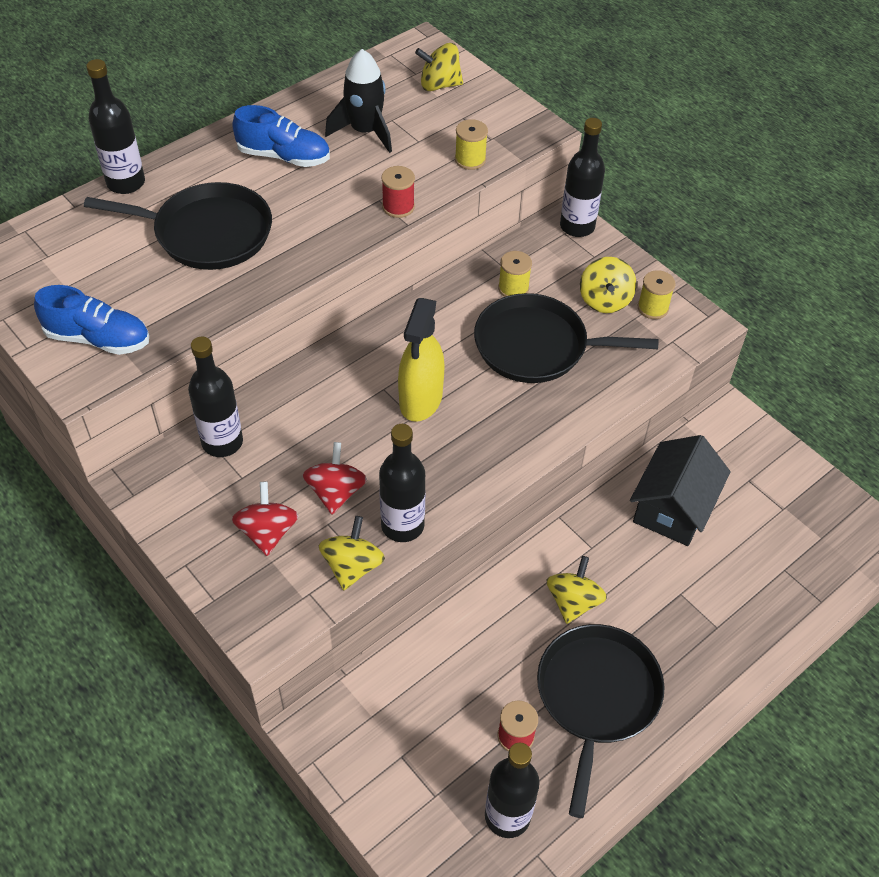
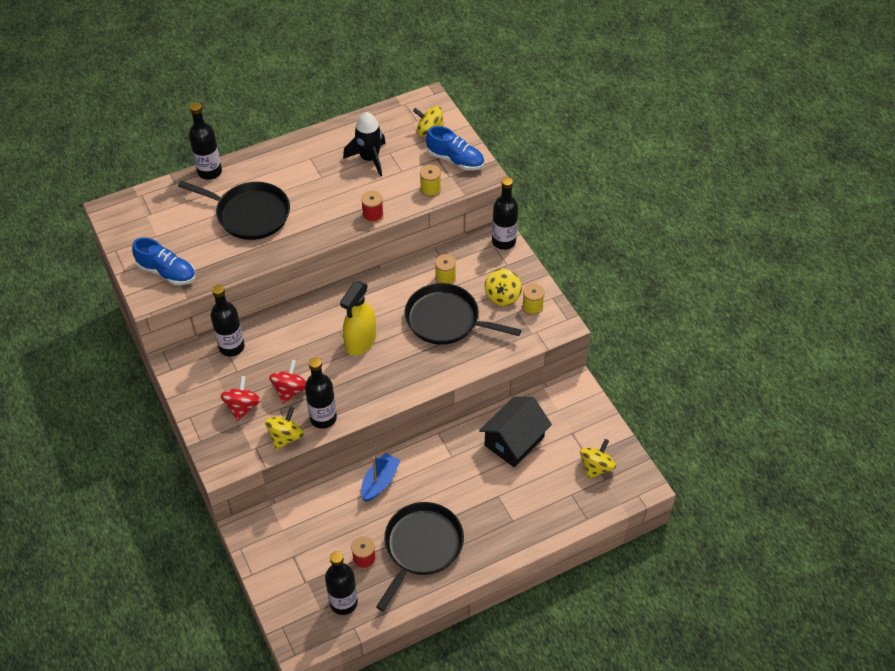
camera: 15 degrees right, 0 degrees up
(284, 156) = (312, 169): blue shoe -> blue shoe (455, 160)
(498, 608) = (380, 482): none -> blue boat
(573, 601) = (428, 487): yellow spinning top -> yellow spinning top (596, 467)

